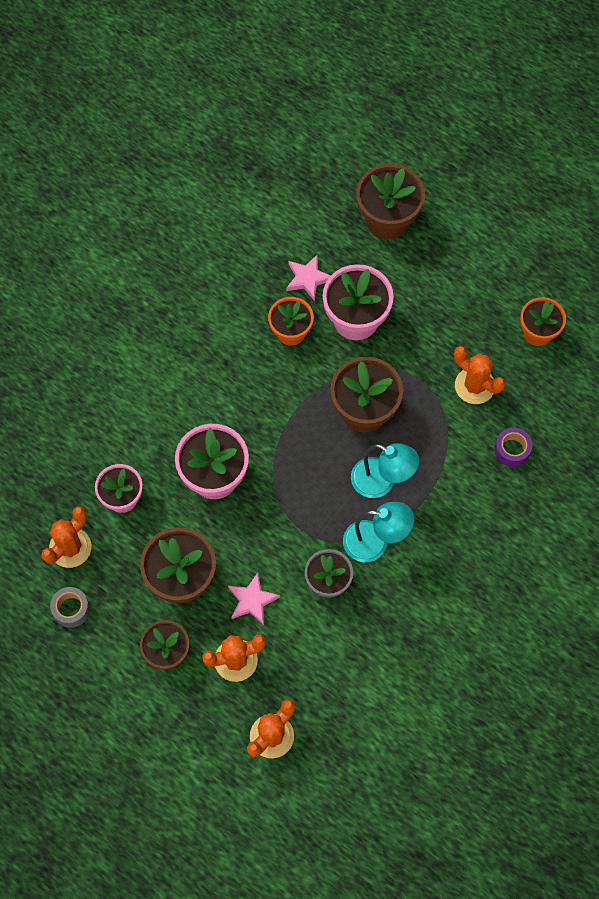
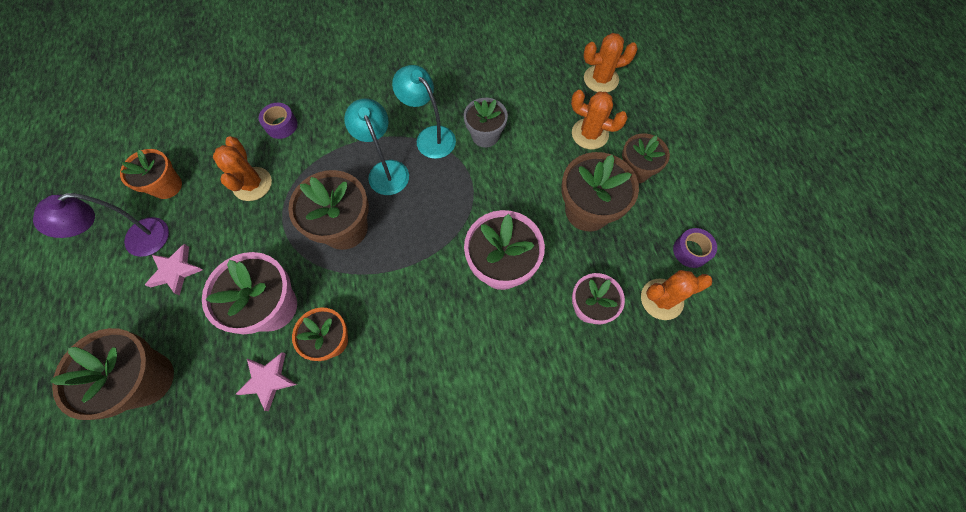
camera: 140 degrees left, 0 degrees up
(71, 609) = (691, 251): grey tape -> purple tape
(252, 600) = (547, 161): pink star -> pink star (175, 271)
(506, 282) = (137, 241): none -> purple lamp

